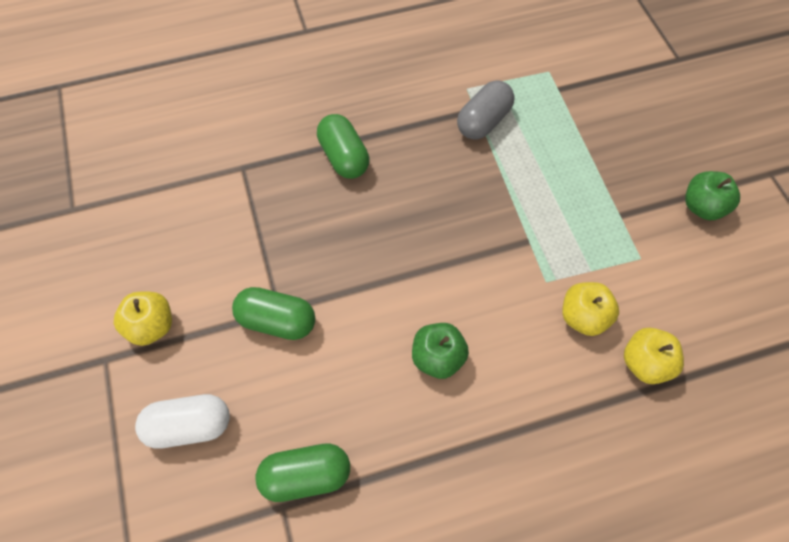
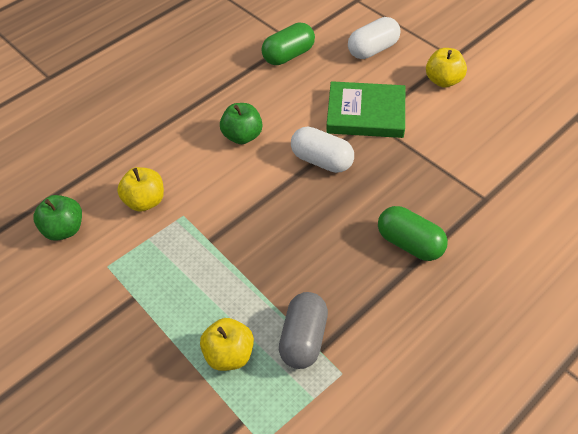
camera: 155 degrees right, 10 degrees down
(277, 321) = (365, 114): green capsule -> green book
(367, 281) = (321, 160): none -> white capsule
(645, 363) = (89, 189): yellow apple -> yellow apple (229, 355)
(702, 207) = (54, 339): green apple -> green apple (64, 229)

